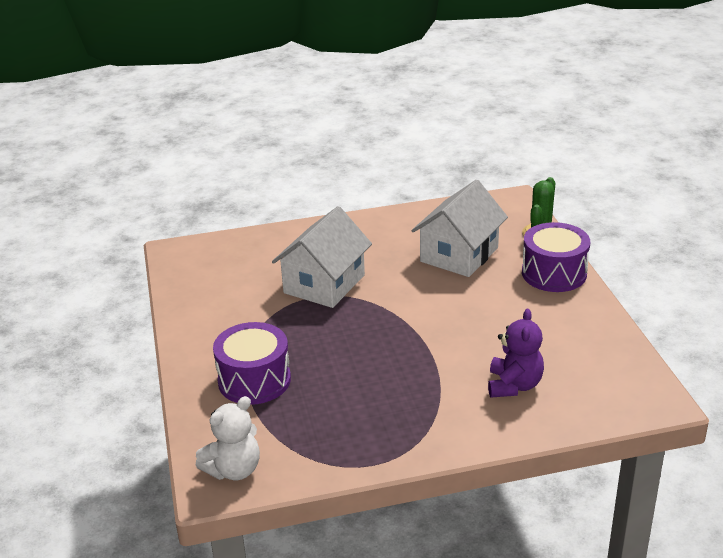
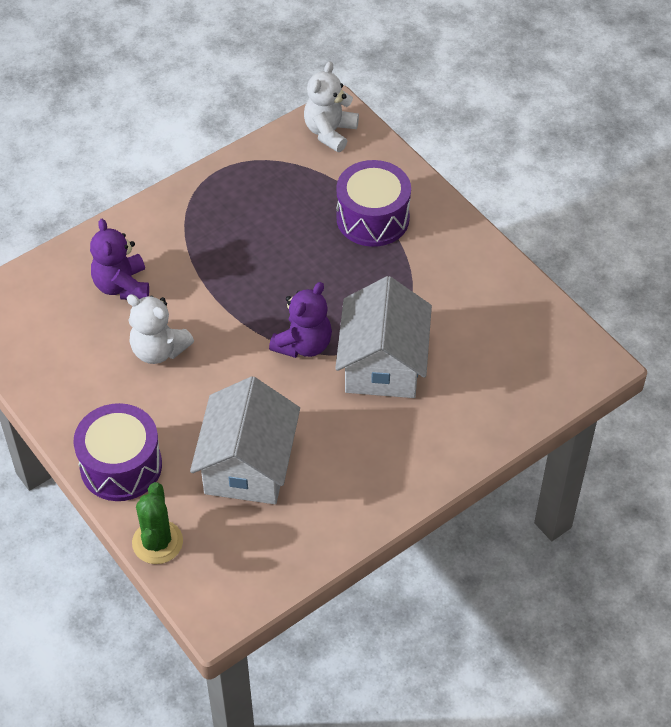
camera: 155 degrees right, 20 degrees up
(377, 308) = (303, 344): none -> purple teddy bear
(498, 332) = (159, 350): none -> white teddy bear

